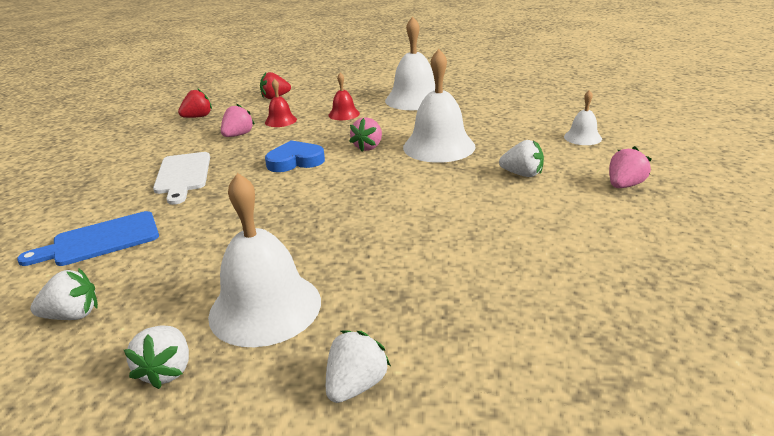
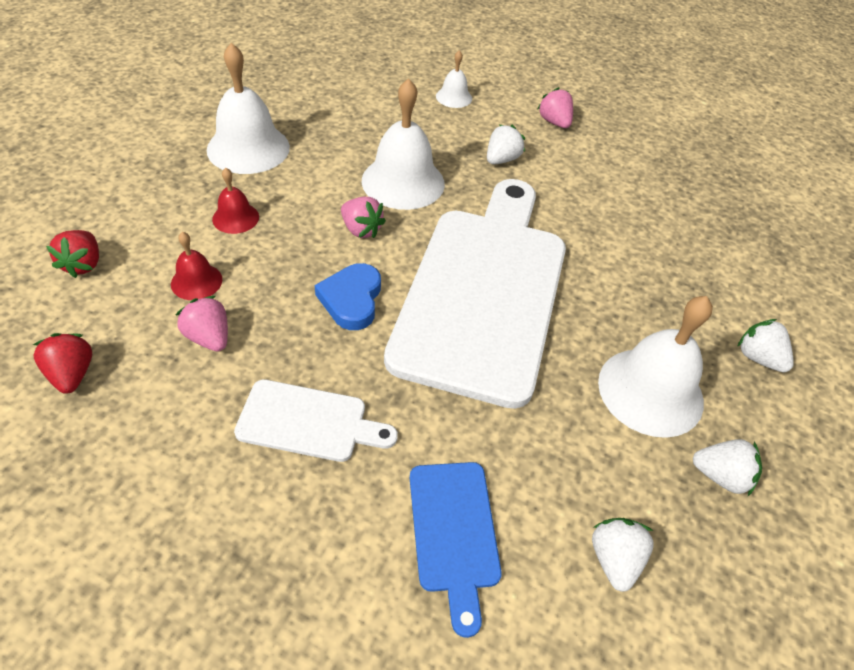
camera: 75 degrees left, 20 degrees up
(339, 202) = (483, 291): none -> white cutting board

